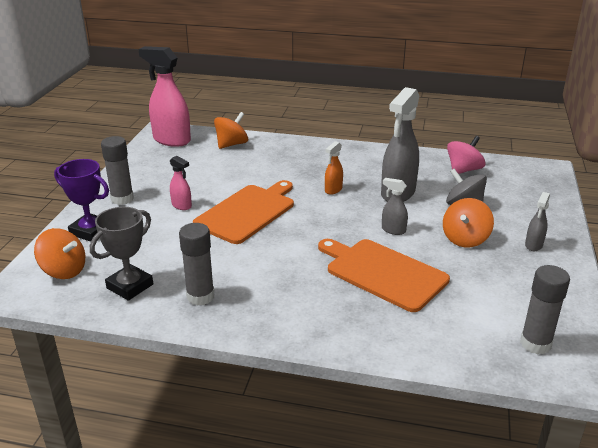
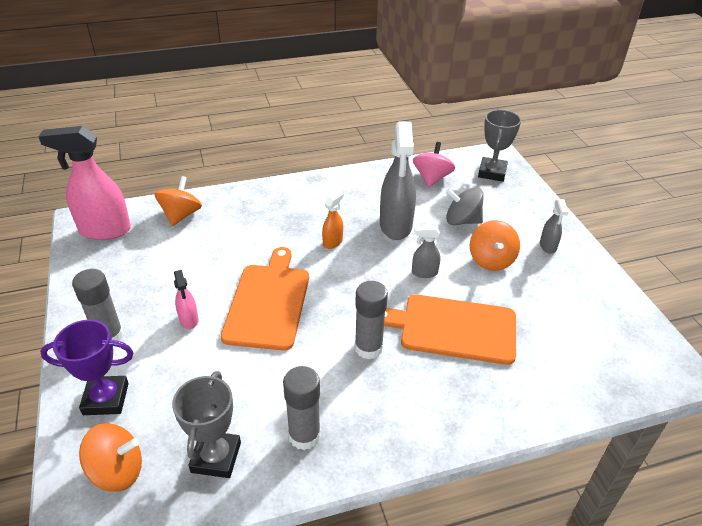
camera: 30 degrees left, 10 degrees up
(182, 206) = (189, 320): pink spray bottle -> pink spray bottle turned 60 degrees clockwise
(333, 190) = (333, 242): orange spray bottle -> orange spray bottle turned 150 degrees counterclockwise
(529, 180) = (492, 172): none -> grey trophy
(535, 343) = (625, 355): grey glue stick -> grey glue stick (368, 348)

